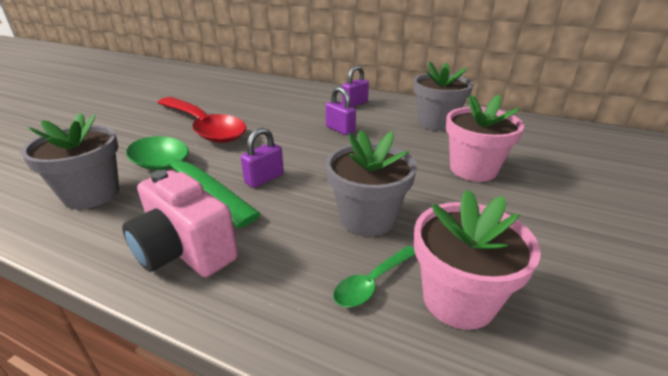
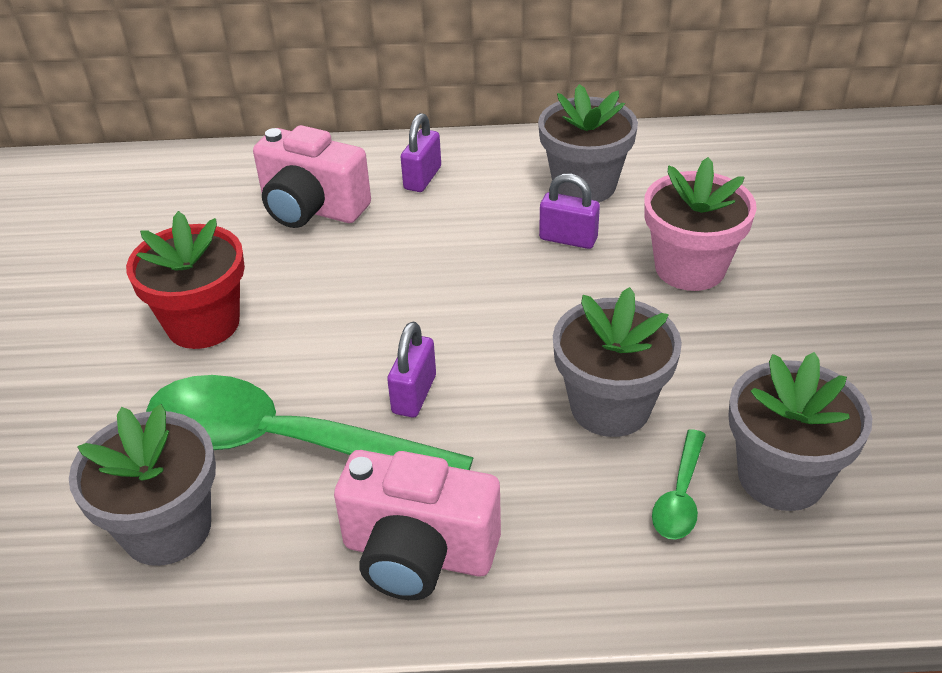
camera: 25 degrees left, 10 degrees up
(203, 127) = (203, 324): red spoon -> red flower pot
(293, 103) = (312, 209): none -> pink camera
(340, 129) = (446, 250): purple padlock -> purple padlock (568, 239)
(458, 299) = (781, 476): pink flower pot -> grey flower pot

